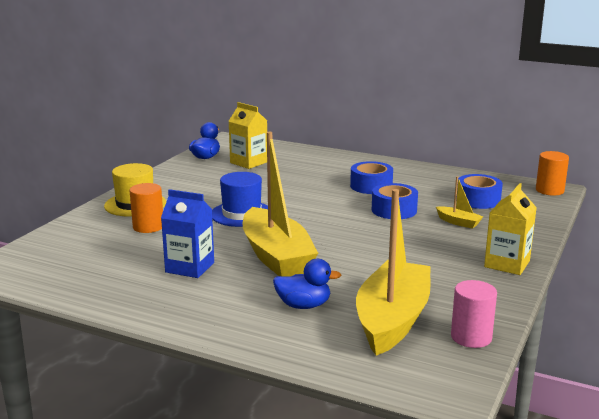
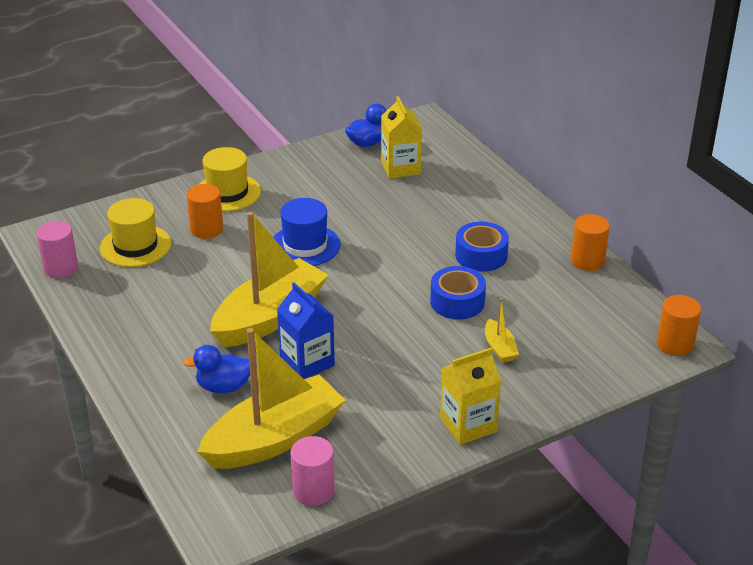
camera: 35 degrees right, 15 degrees up
(44, 284) = (60, 268): none -> pink cylinder
(98, 252) = (135, 246): none -> yellow hat
(190, 267) = (185, 298): blue carton -> blue carton (307, 362)
(276, 256) = (270, 317): yellow boat -> yellow boat turned 150 degrees counterclockwise
(303, 305) = (224, 387): blue duck -> blue duck turned 135 degrees clockwise
(438, 171) = (587, 261): none -> orange cylinder
(478, 200) = (568, 324): blue tape -> none

